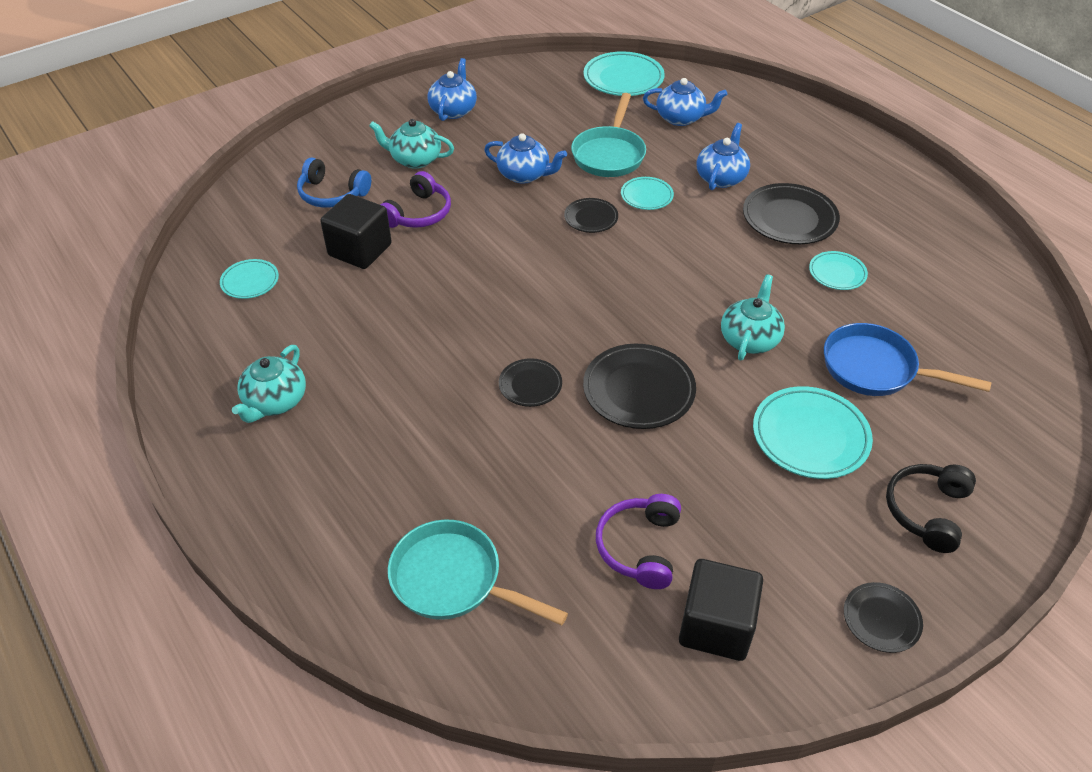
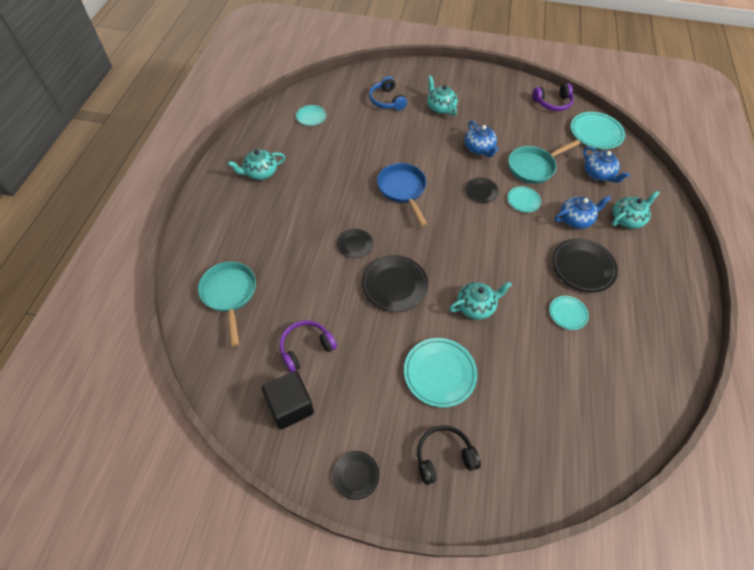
camera: 45 degrees right, 10 degrees up
(360, 250) = (366, 133): black cube -> none
(418, 213) = (409, 134): purple headphones -> purple headphones (552, 103)
(453, 110) = (488, 95): blue teapot -> none
(765, 143) = (627, 219): none -> turquoise teapot
(876, 369) = (517, 374): blue pan -> blue pan (403, 190)

